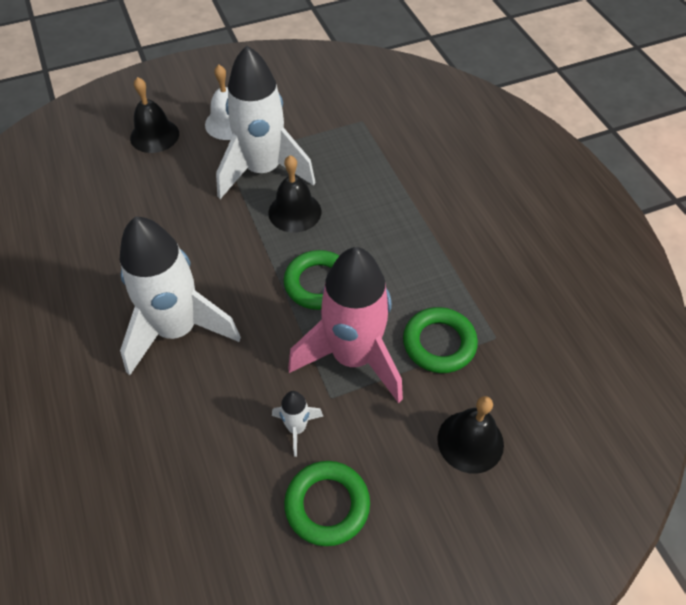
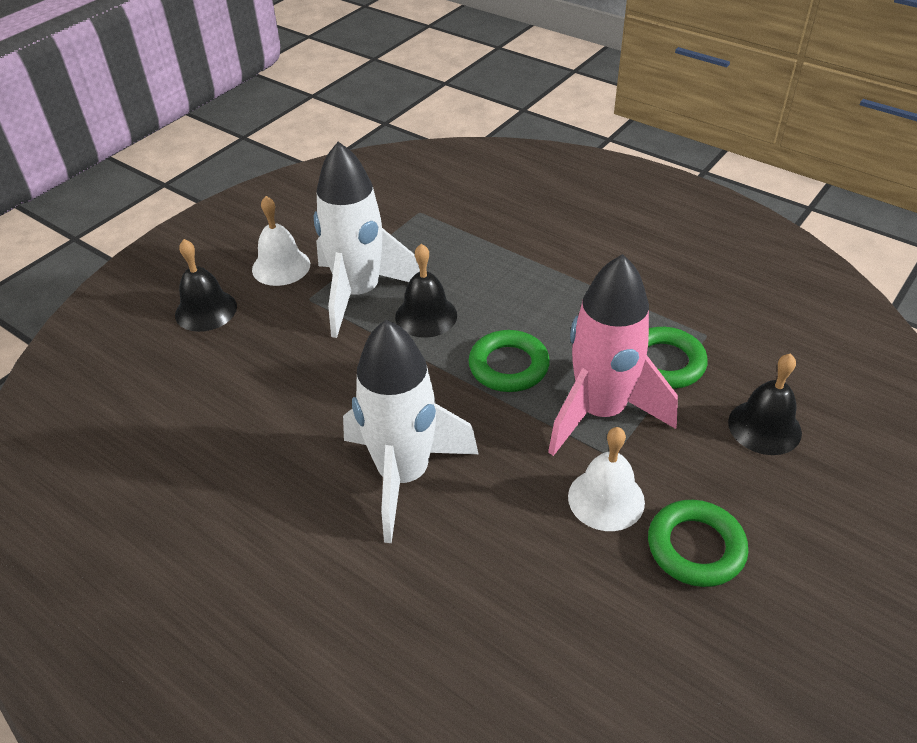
camera: 30 degrees left, 10 degrees down
(296, 428) = (606, 499): white rocket -> white bell

